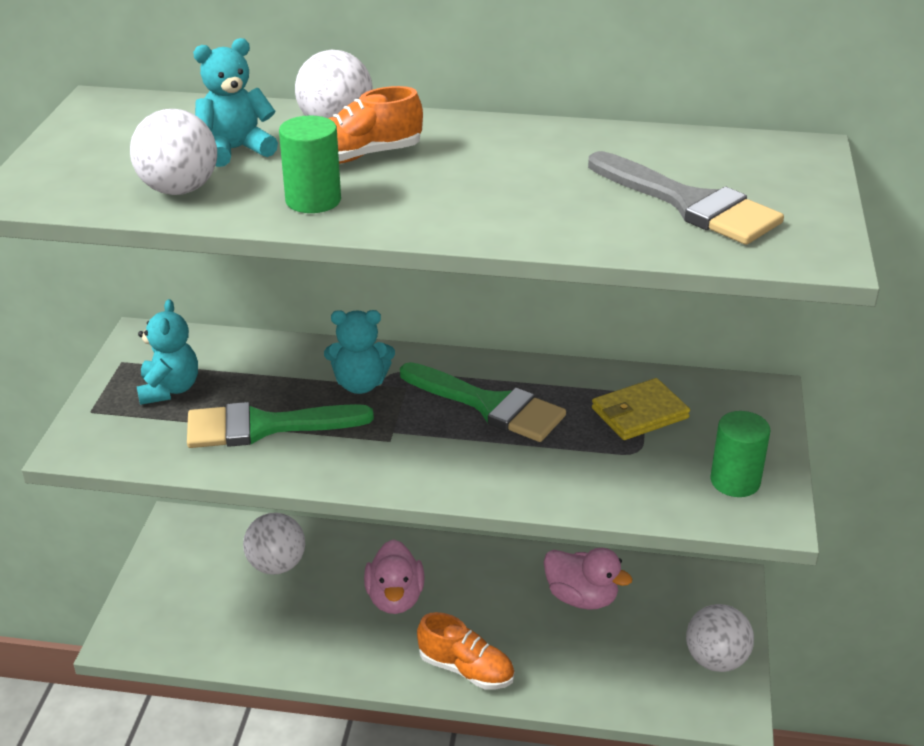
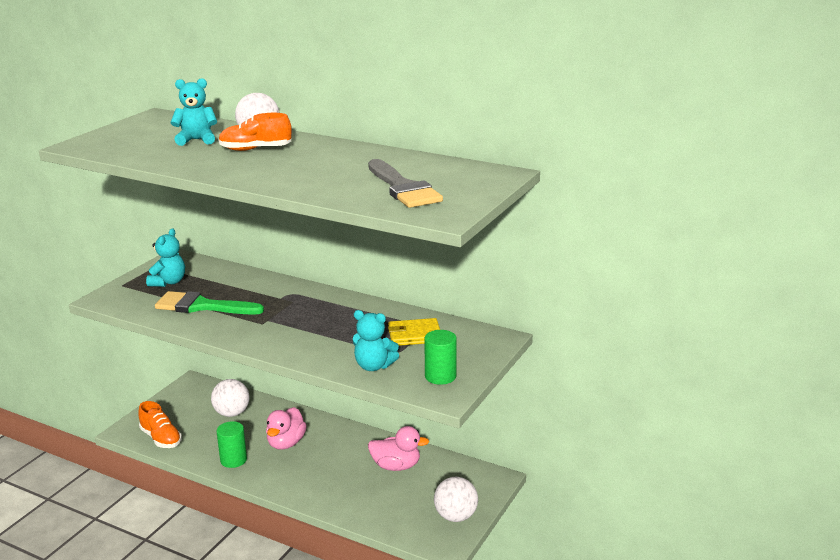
camera: 20 degrees right, 10 degrees down
(179, 189) = (150, 152): white ball -> none
(313, 200) = (209, 163): green cylinder -> green cylinder (233, 460)
(360, 384) = (269, 296): turquoise teddy bear -> turquoise teddy bear (374, 366)
(466, 669) = (301, 487): orange shoe -> orange shoe (161, 438)
(489, 405) = (331, 317): green brush -> none
(581, 597) = (396, 466): pink duck -> pink duck turned 45 degrees counterclockwise

